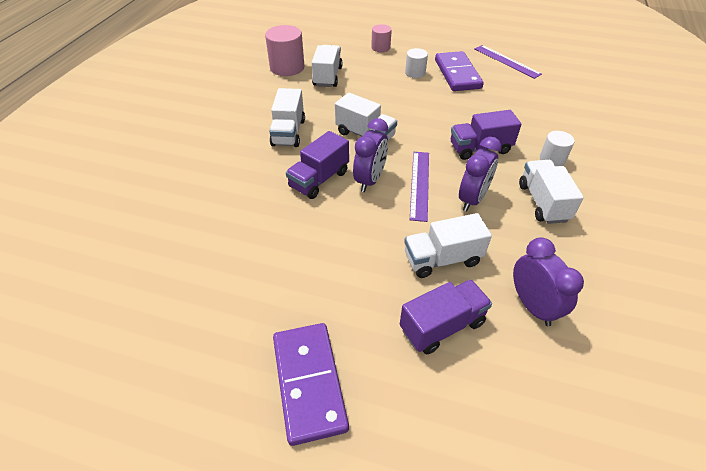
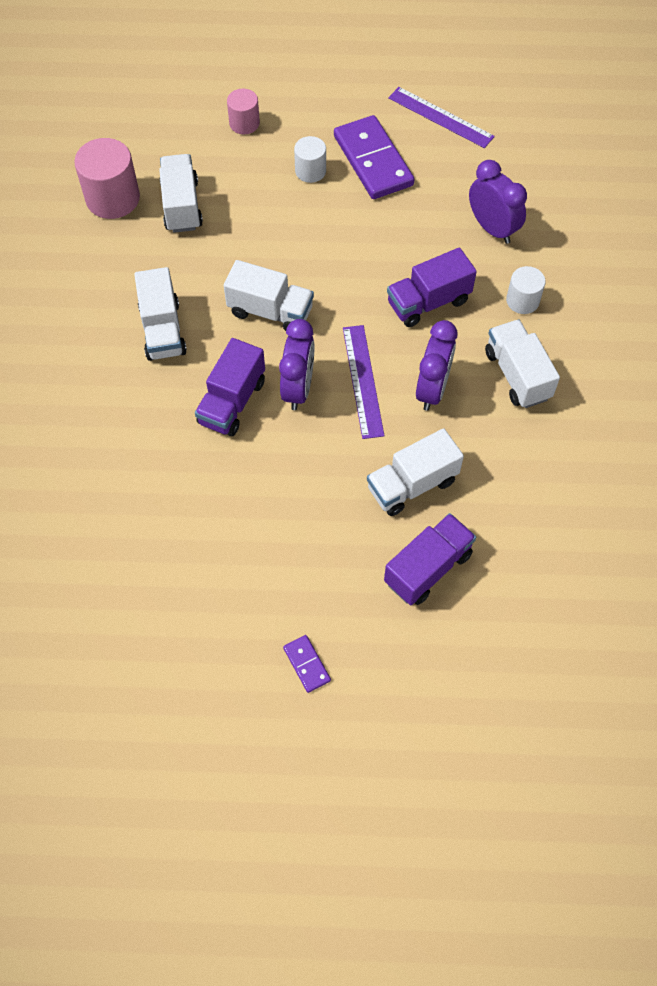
camera: 15 degrees left, 15 degrees up
(309, 382) = (307, 664): purple domino -> purple domino, size x0.45
(532, 306) = (519, 520): purple clock -> purple clock (492, 228)

